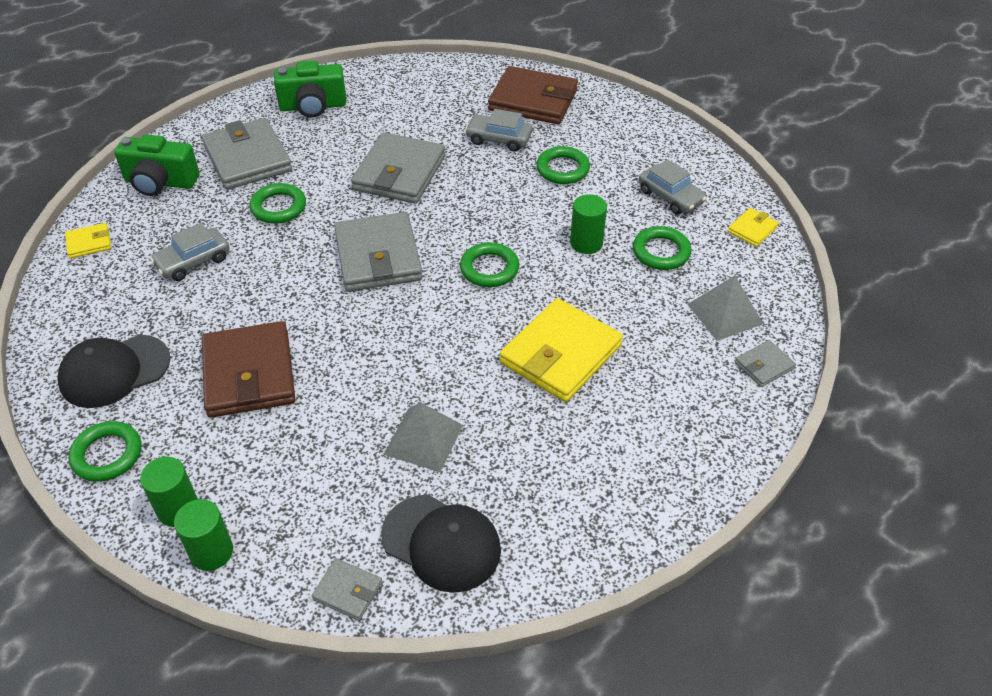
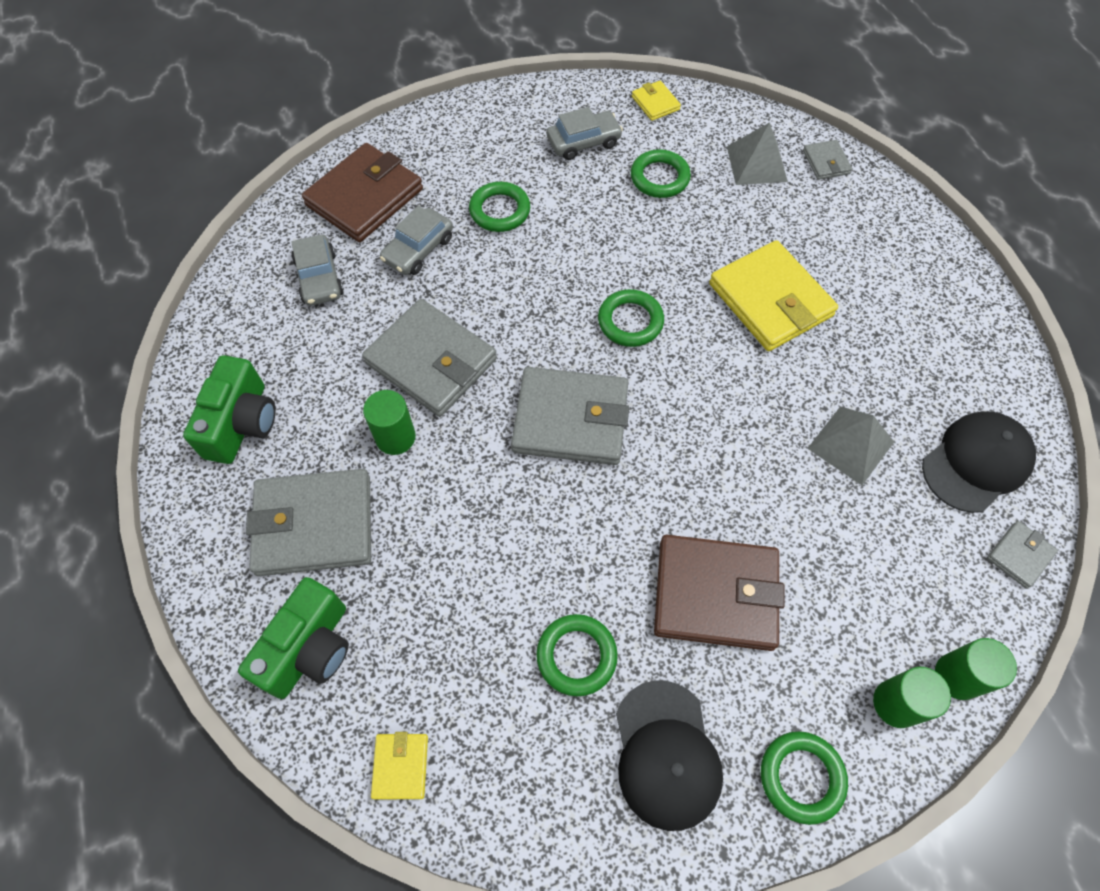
camera: 70 degrees left, 15 degrees up
(193, 261) = (497, 628): grey car -> grey car (319, 278)
(278, 207) = (434, 507): green ring -> green ring (576, 656)
(586, 243) = (624, 229): green cylinder -> green cylinder (395, 437)

